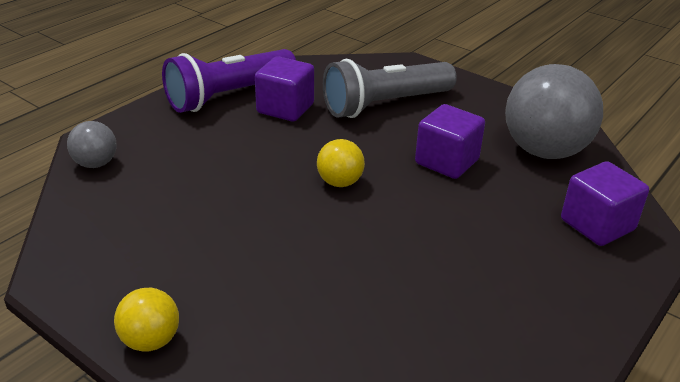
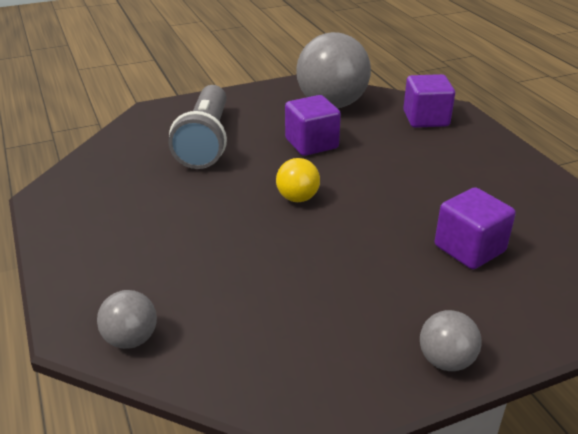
camera: 60 degrees left, 0 degrees up
(150, 340) = (446, 360): yellow ball -> grey ball
(229, 96) = (94, 215): purple flashlight -> none
(285, 108) = (155, 190): purple cube -> purple cube (469, 249)

